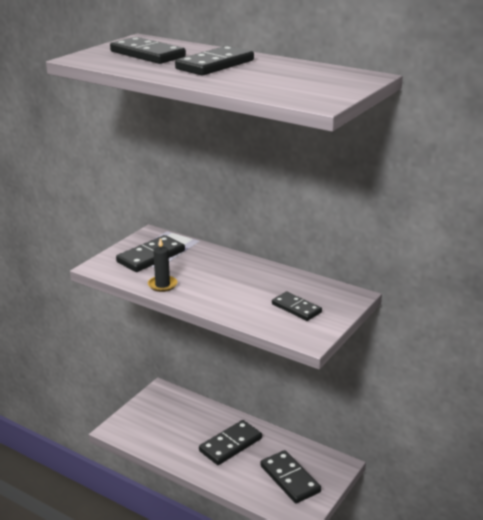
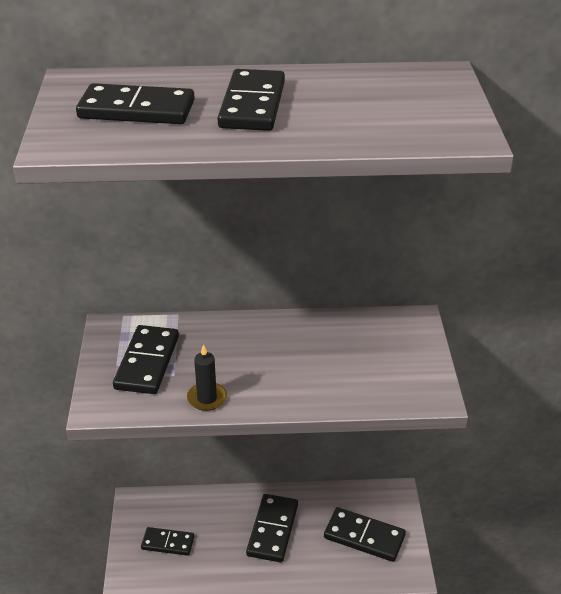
camera: 35 degrees left, 10 degrees up
(296, 308) = (381, 362): black domino -> black domino (168, 543)

